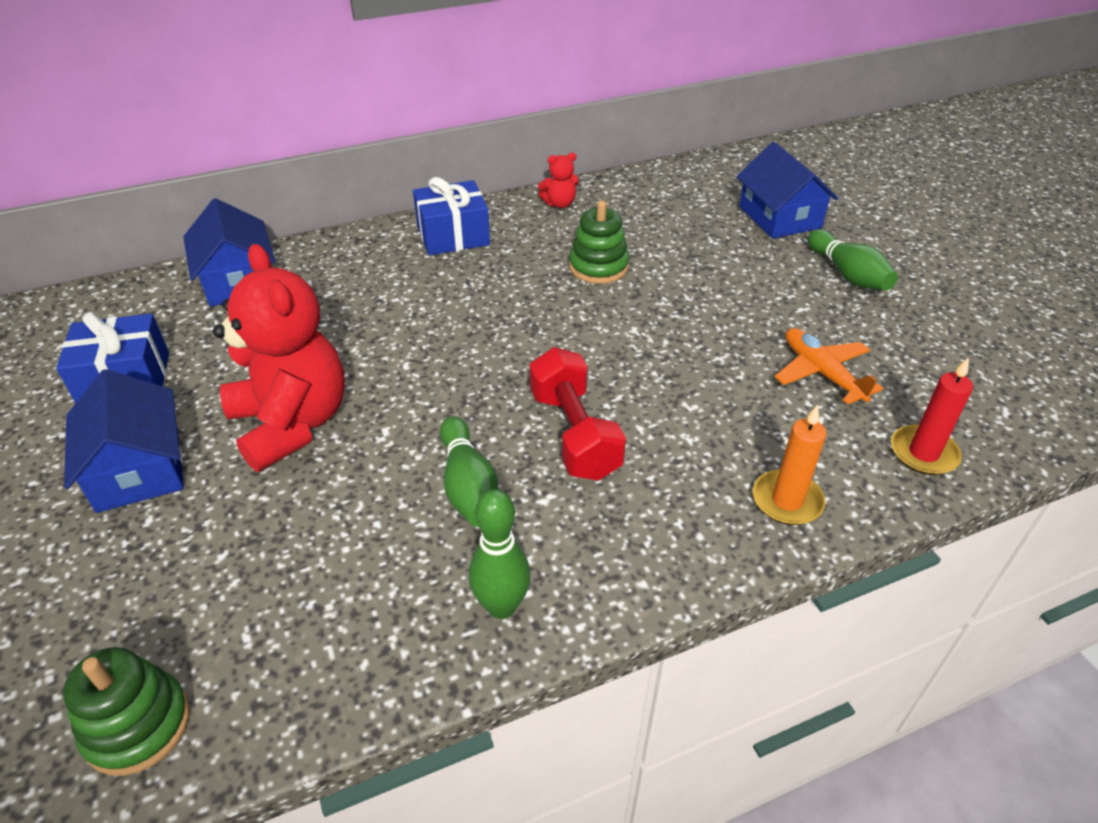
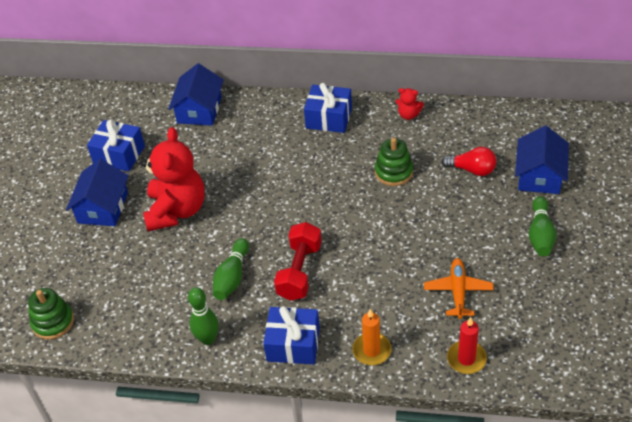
camera: 35 degrees right, 5 degrees up
(659, 546) = (293, 344): none -> blue gift
(696, 235) = (472, 170): none -> red light bulb

